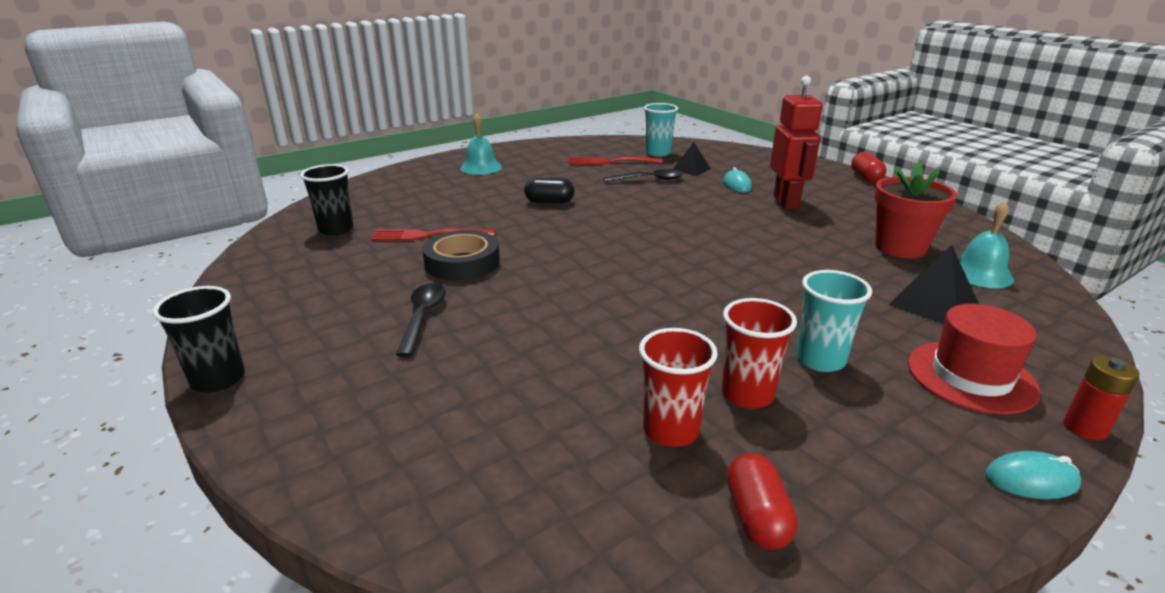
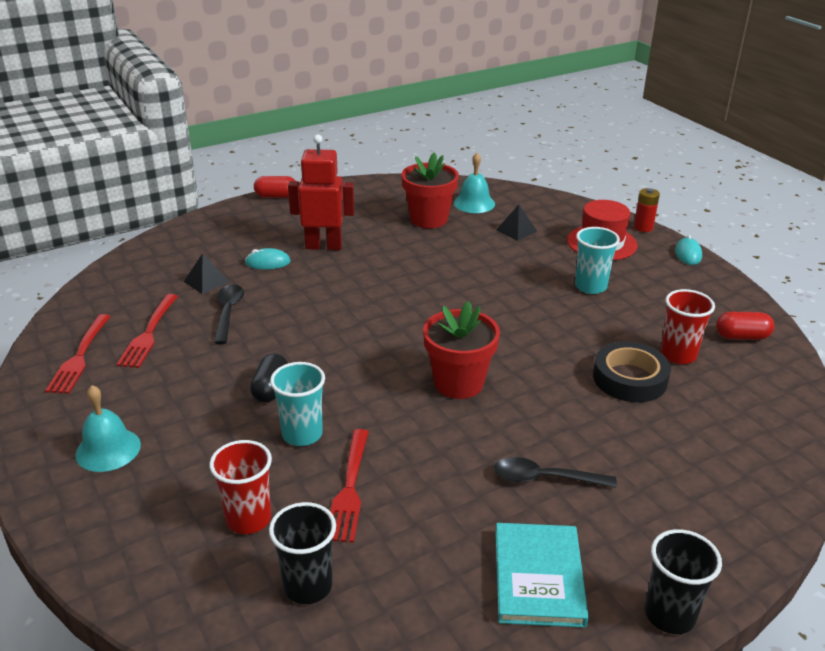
camera: 85 degrees left, 5 degrees up
(300, 312) = (538, 577): none -> turquoise book
(462, 263) = (429, 456): black tape -> black tape (629, 378)
(570, 273) = (458, 383): none -> red flower pot
(577, 149) = (80, 356): none -> red fork
(658, 153) = (135, 295): turquoise cup -> turquoise cup (302, 434)
(747, 394) = (634, 320): red cup -> red cup (248, 519)
(933, 303) = (516, 230): black pyramid -> black pyramid, size x0.66

